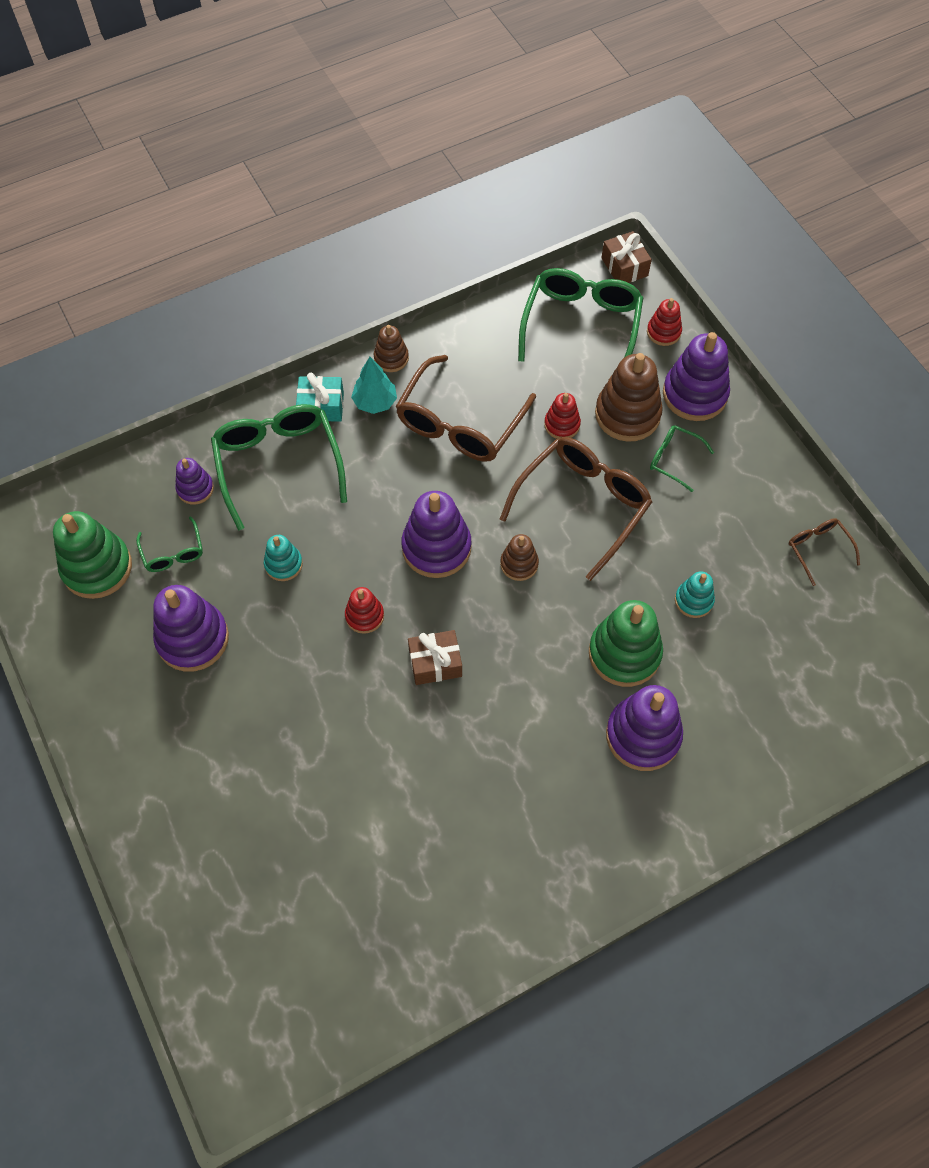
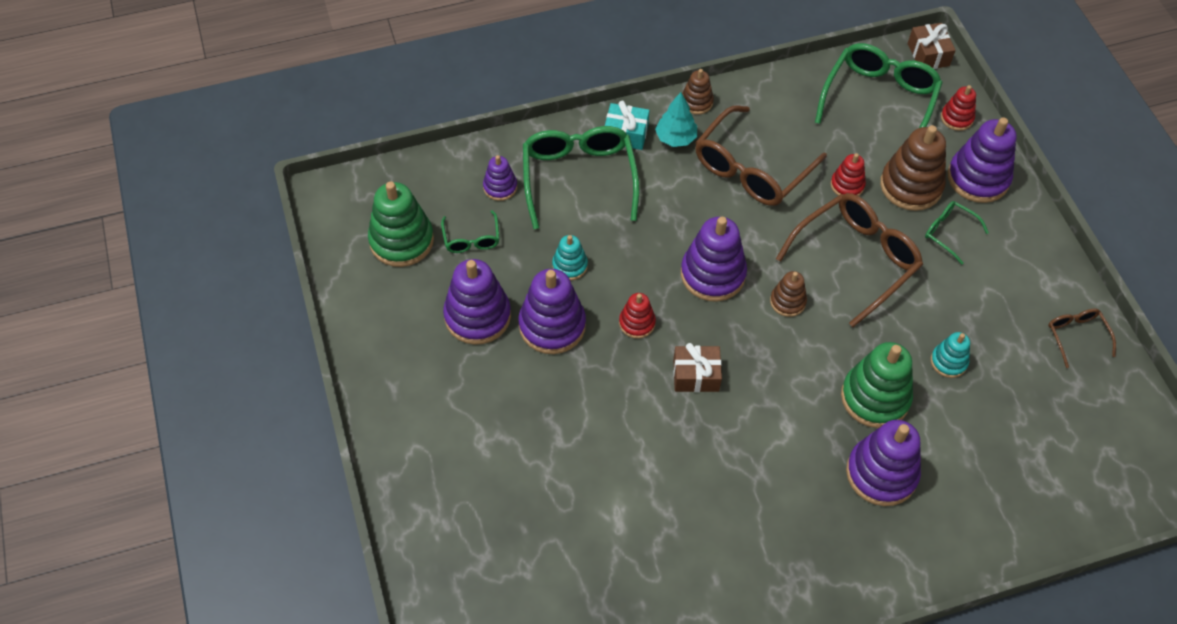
camera: 10 degrees right, 5 degrees down
(274, 635) = (552, 325): none -> purple stacking toy

